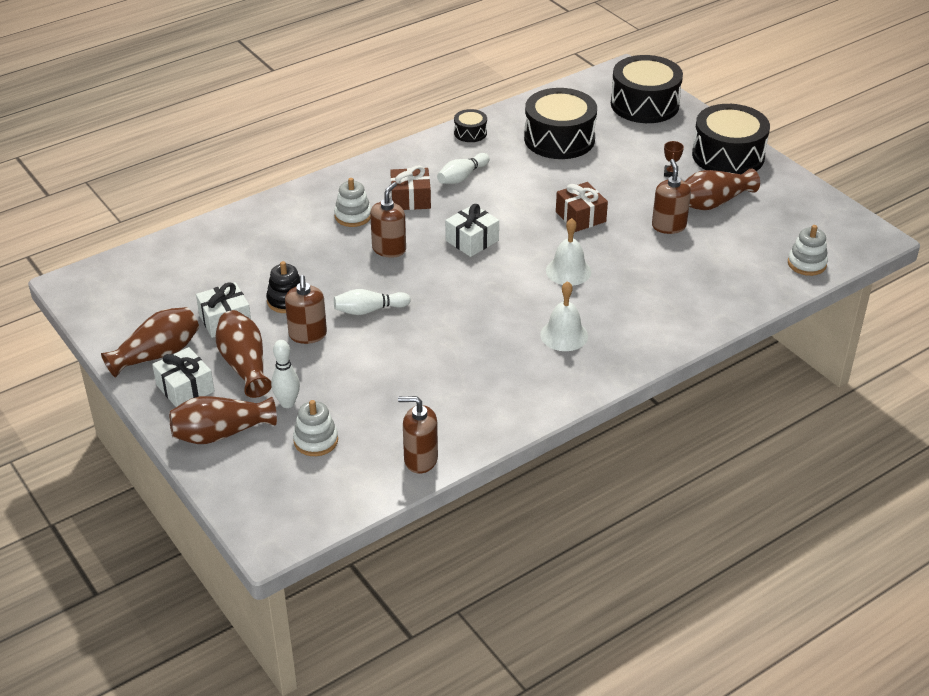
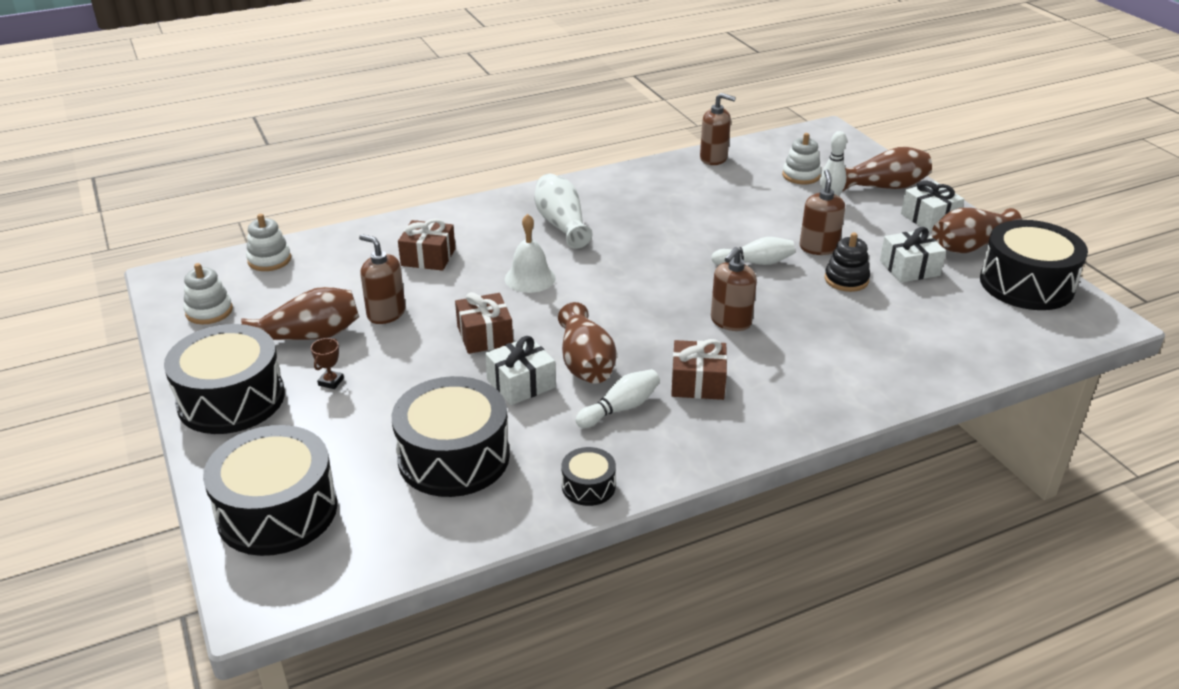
camera: 170 degrees left, 5 degrees down
(122, 314) = (1026, 284): none -> black drum
(244, 365) = (877, 230): brown vase -> brown vase (585, 363)
(353, 216) = (776, 367): white stacking toy -> white stacking toy (209, 311)
(472, 240) = (628, 321): white gift -> white gift (521, 383)
(564, 335) = (561, 224): white bell -> white vase
(668, 226) = (386, 313): brown soap dispenser -> brown soap dispenser turned 120 degrees clockwise
(669, 282) = (428, 257): none -> brown gift

